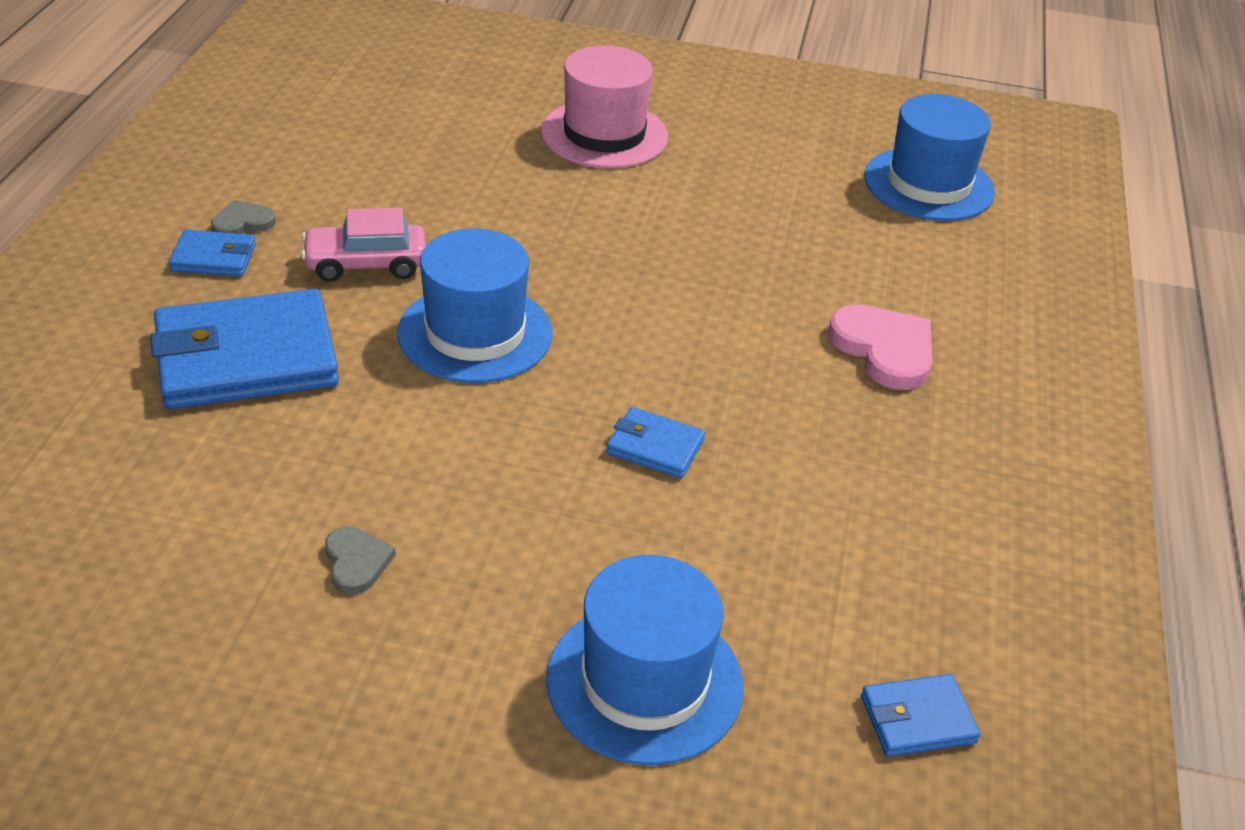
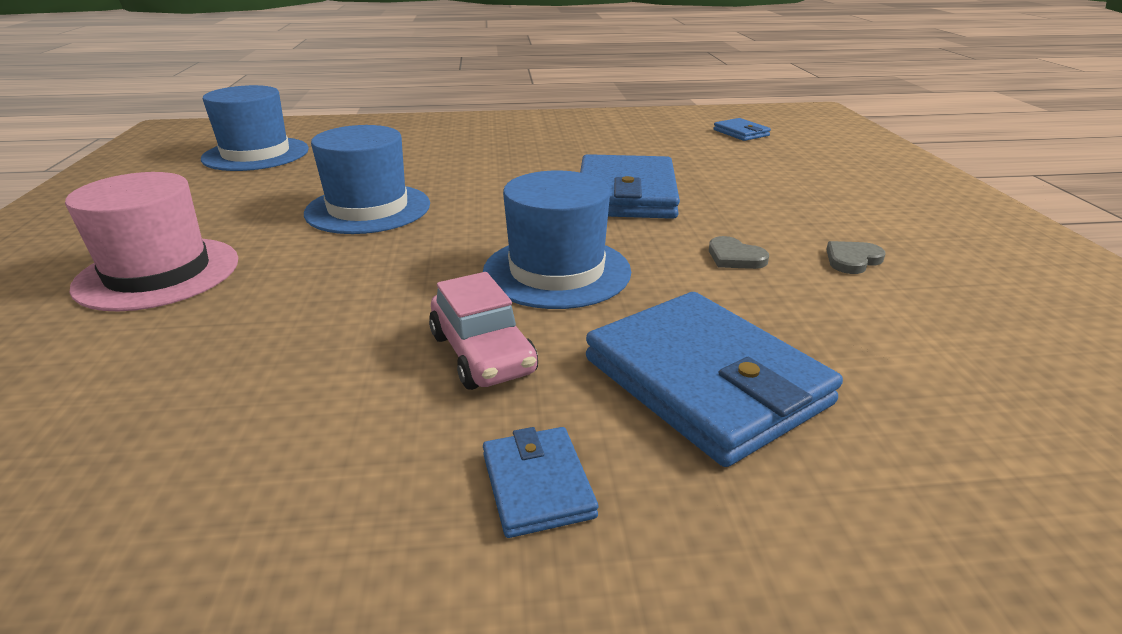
camera: 105 degrees left, 10 degrees down
(242, 223) = (433, 490): grey heart -> grey heart (735, 257)
(645, 682) = (804, 175): blue hat -> blue hat (368, 209)
(655, 447) = (626, 194): blue wallet -> blue wallet, size x2.11
(884, 350) = (471, 153): pink heart -> none

